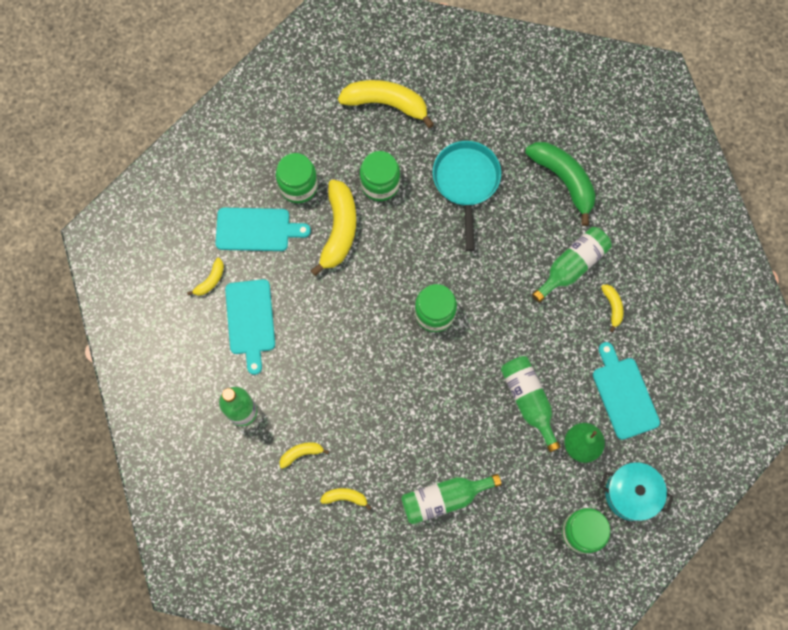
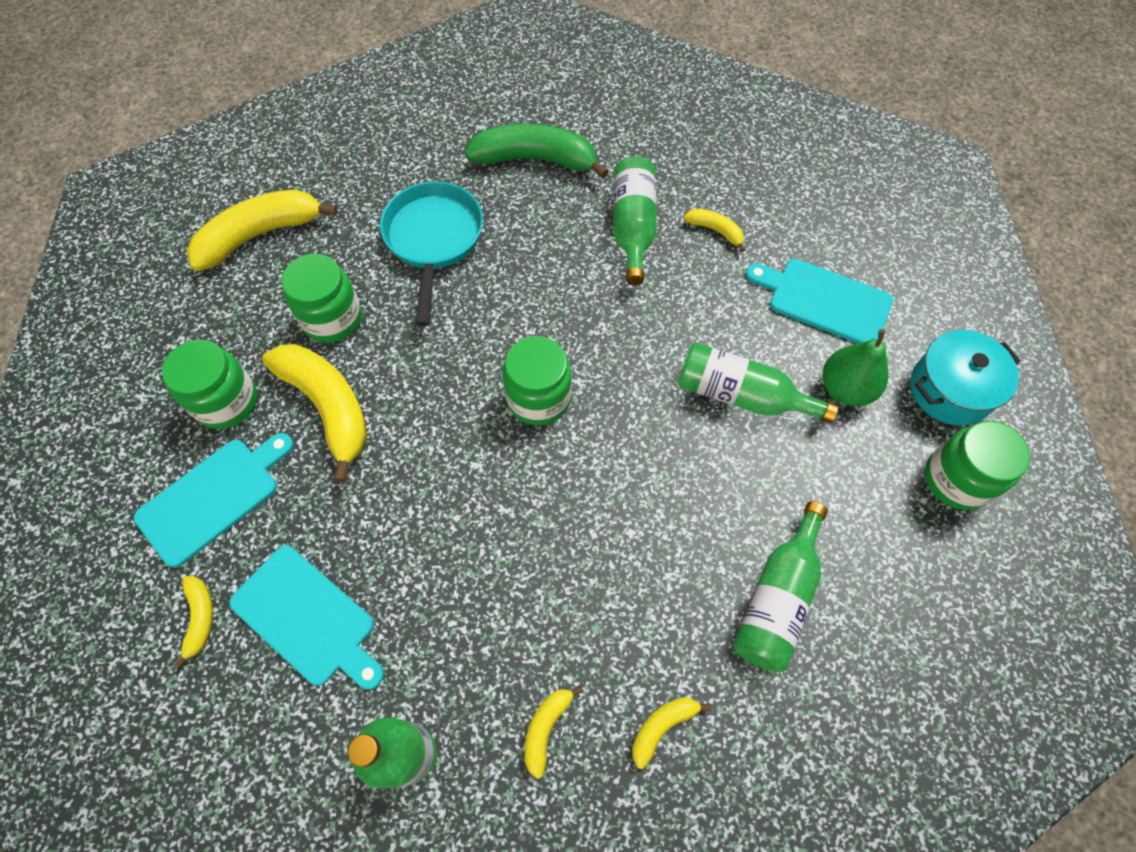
camera: 45 degrees left, 10 degrees down
(466, 182) = (433, 240): turquoise pan -> turquoise pan turned 45 degrees clockwise

